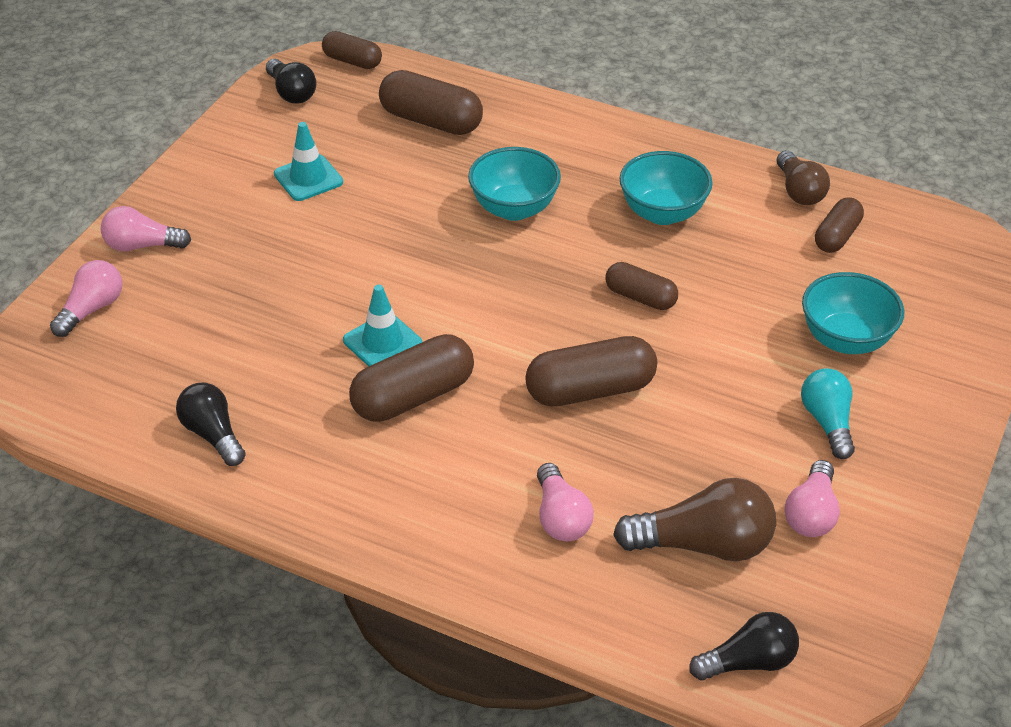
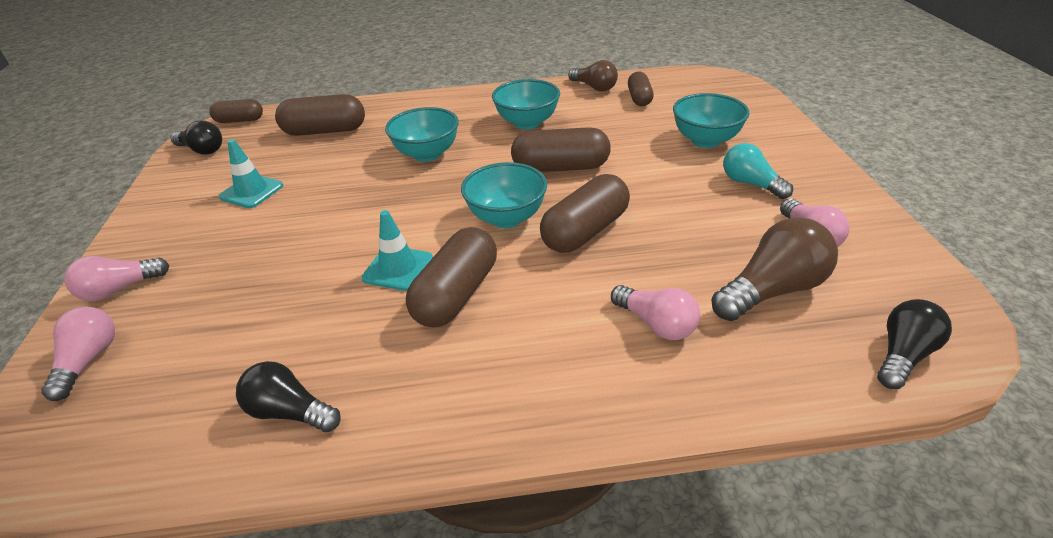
camera: 30 degrees left, 5 degrees down
(527, 335) = (506, 218): none -> turquoise bowl
(640, 297) = (560, 167): brown capsule -> brown capsule, size x1.63

